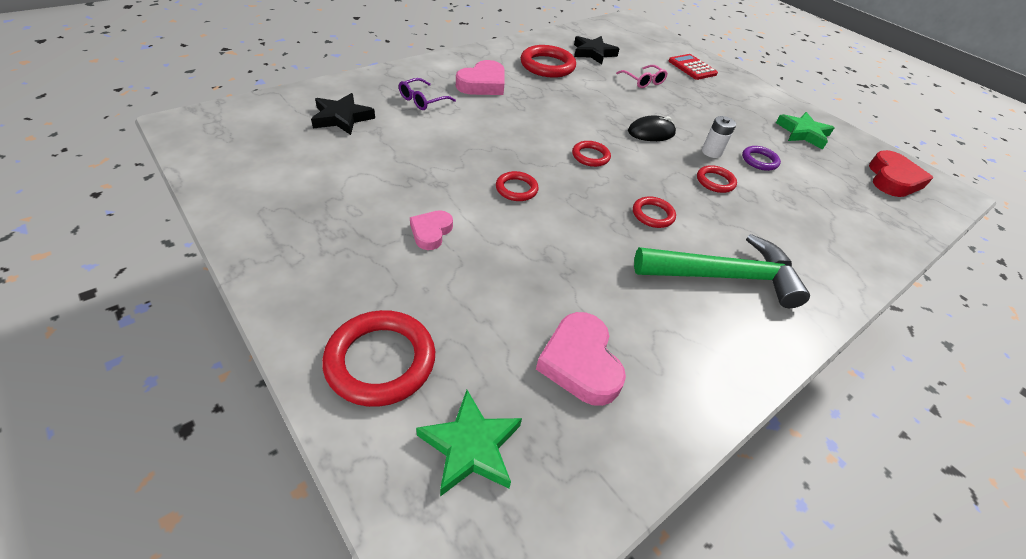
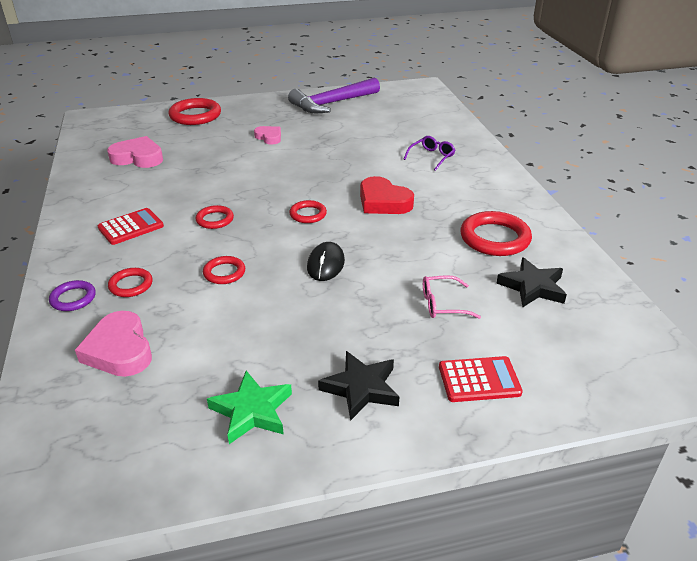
camera: 120 degrees right, 10 degrees down
(277, 198) = (331, 103): none -> purple hammer
(342, 118) = (414, 126): black star -> black star (361, 388)
(422, 100) = (431, 157): purple glasses -> purple glasses turned 60 degrees clockwise
(470, 447) = (133, 126): green star -> none
(483, 84) = (456, 189): pink heart -> pink heart (119, 350)
(516, 189) = (289, 171): red ring -> red ring (131, 285)
(711, 152) = (268, 293): white battery -> none
(724, 276) = (131, 227): green hammer -> red calculator
(759, 160) = (230, 325): purple ring -> purple ring (73, 298)
(892, 179) = (103, 445): red heart -> red heart (383, 202)

